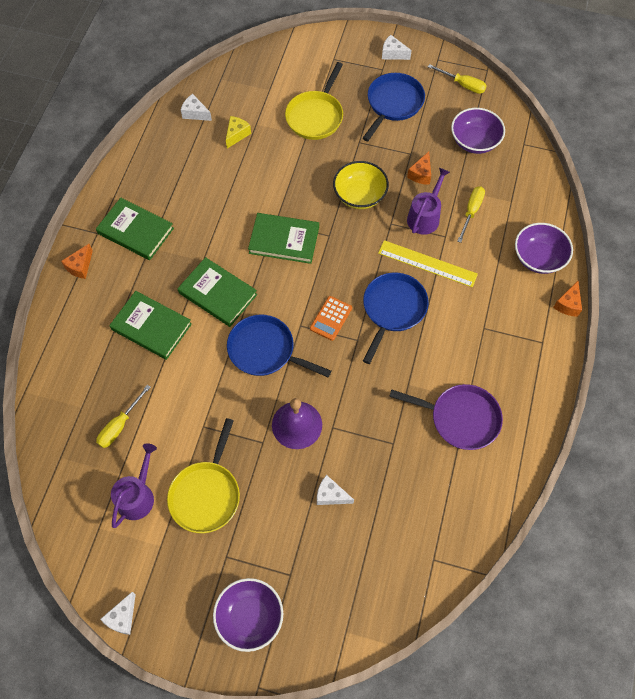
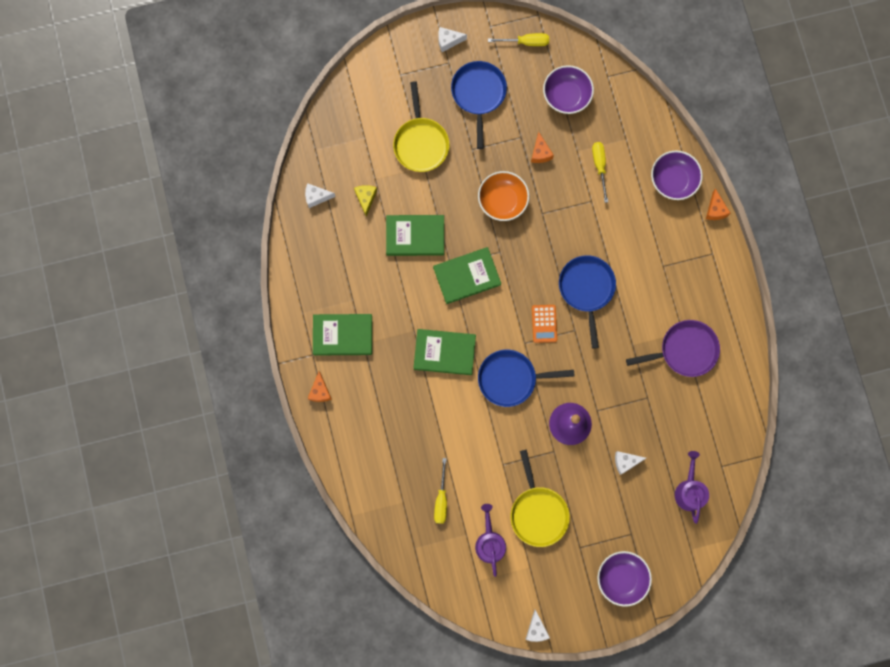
camera: 30 degrees left, 15 degrees up
(151, 327) = (411, 409): green book -> green book (415, 236)
(359, 195) = (502, 201): yellow bowl -> orange bowl
(425, 217) = (565, 192): purple watering can -> purple watering can (689, 490)
(427, 263) = (591, 234): yellow ruler -> none

